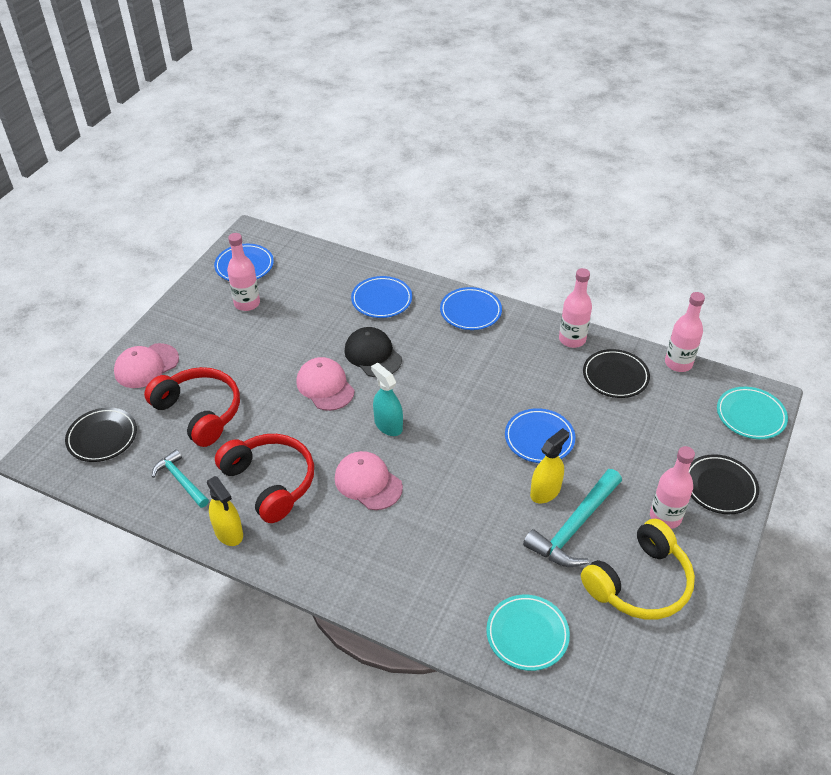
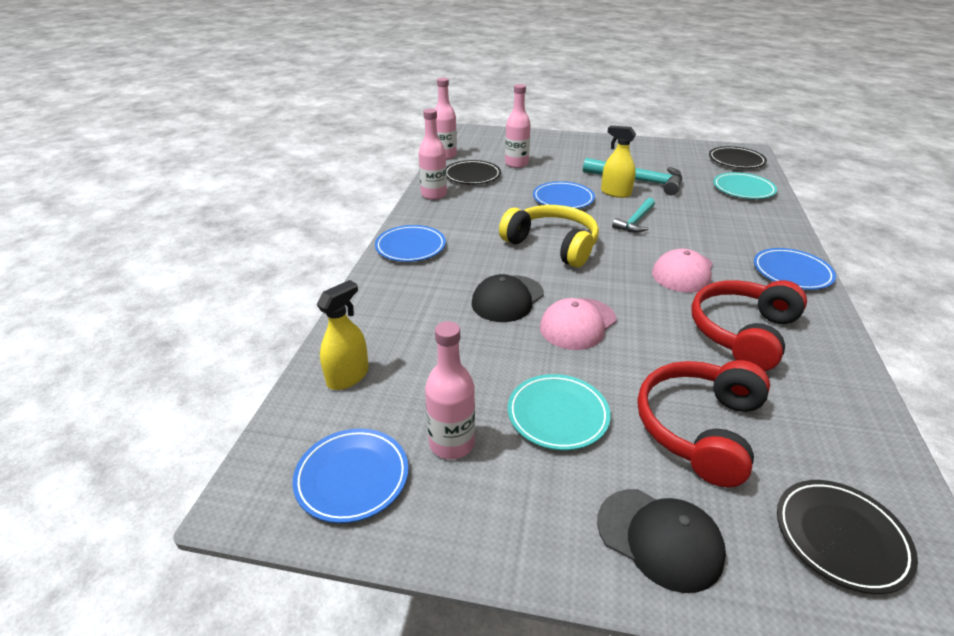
camera: 105 degrees left, 10 degrees down
(146, 366) = (659, 538): pink cap -> black cap
(181, 480) = (814, 409): turquoise hammer -> turquoise hammer (636, 221)
(228, 532) = (831, 346): yellow spray bottle -> yellow spray bottle (348, 376)
(381, 300) = (407, 309): blue plate -> blue plate (792, 272)
(388, 425) = (604, 272): turquoise spray bottle -> none
(639, 583) = (661, 160): yellow headphones -> yellow headphones (552, 245)
(665, 517) = (600, 155): pink bottle -> pink bottle (516, 164)
(719, 487) = (560, 141): black plate -> black plate (736, 161)
(750, 416) = (487, 134): turquoise plate -> turquoise plate (557, 415)

